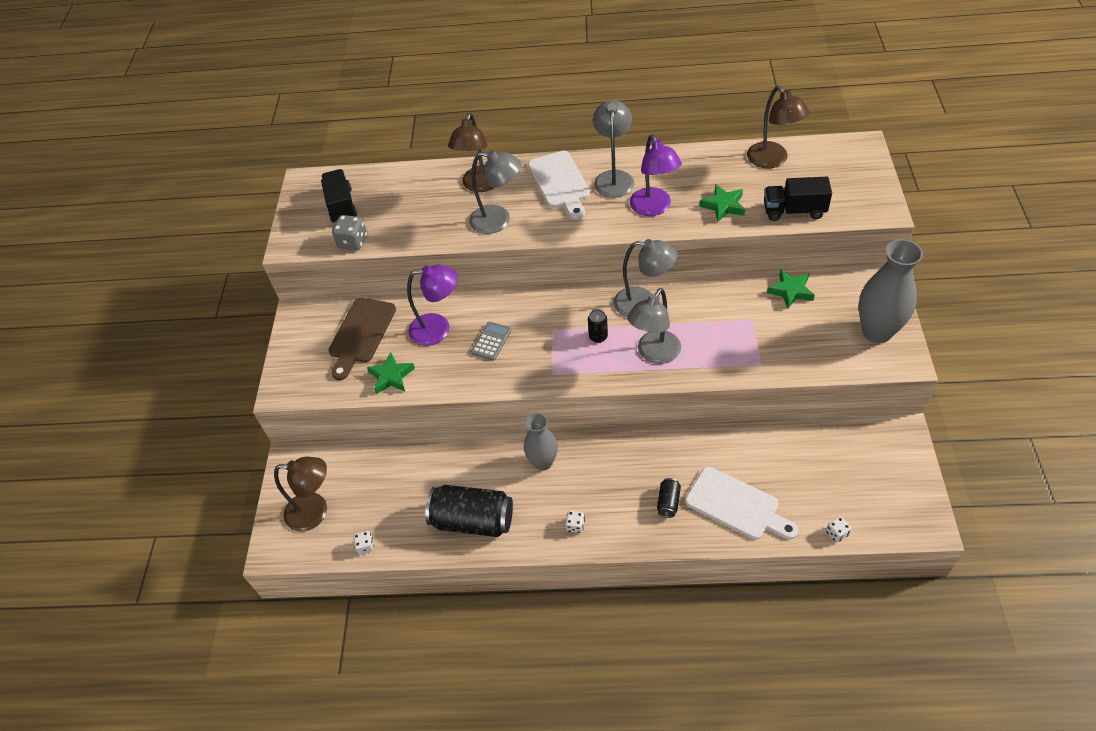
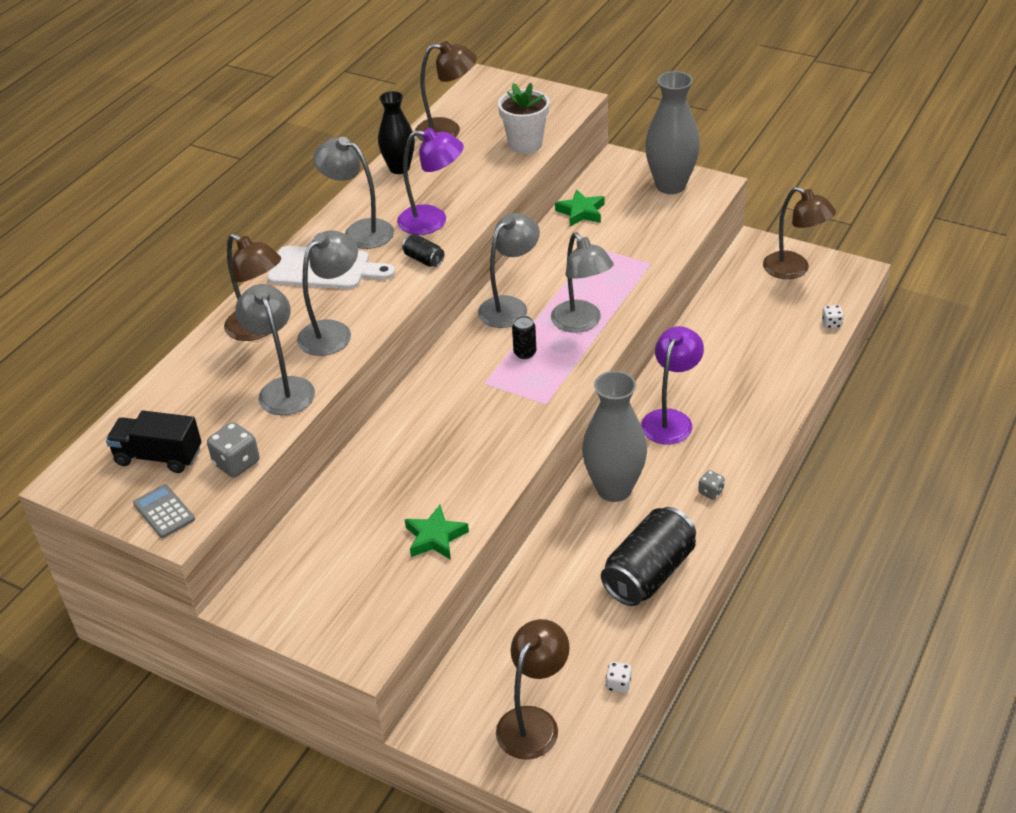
camera: 65 degrees left, 10 degrees down
(361, 334) = (341, 547): brown cutting board -> none
(430, 226) = (283, 388): none -> grey lamp
(438, 329) = (399, 473): purple lamp -> purple lamp (670, 419)
(491, 341) = (458, 435): grey calculator -> grey calculator (164, 511)
(543, 462) = (614, 489): grey vase -> grey vase, size x1.54
(575, 525) = (710, 492): white dice -> grey dice
(668, 502) = (728, 414): black can -> black can (424, 259)
(703, 159) = (399, 168): none -> black vase
(723, 206) = (476, 179): green star -> none
(736, 505) = (762, 371): white cutting board -> none
(794, 211) = (525, 144): black truck -> white flower pot
(890, 475) = (794, 270): none -> brown lamp

